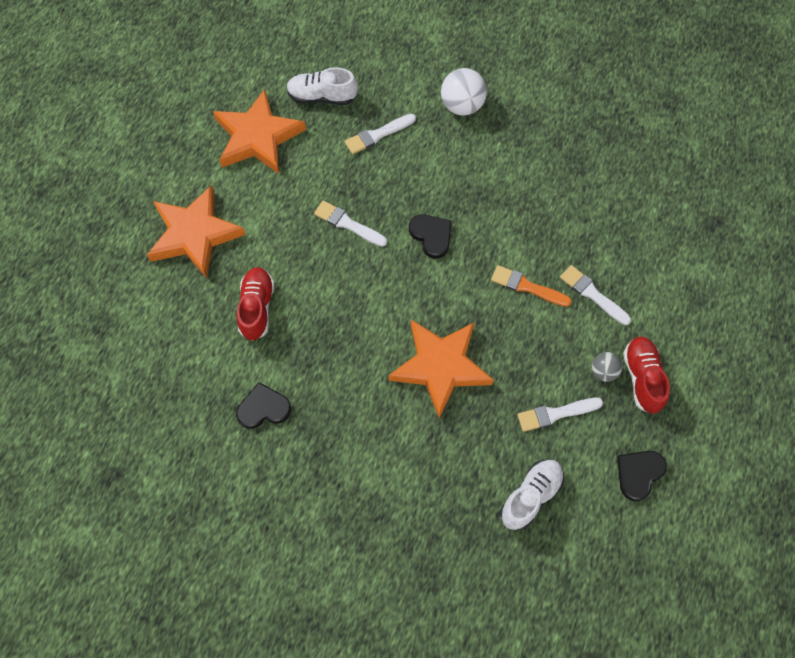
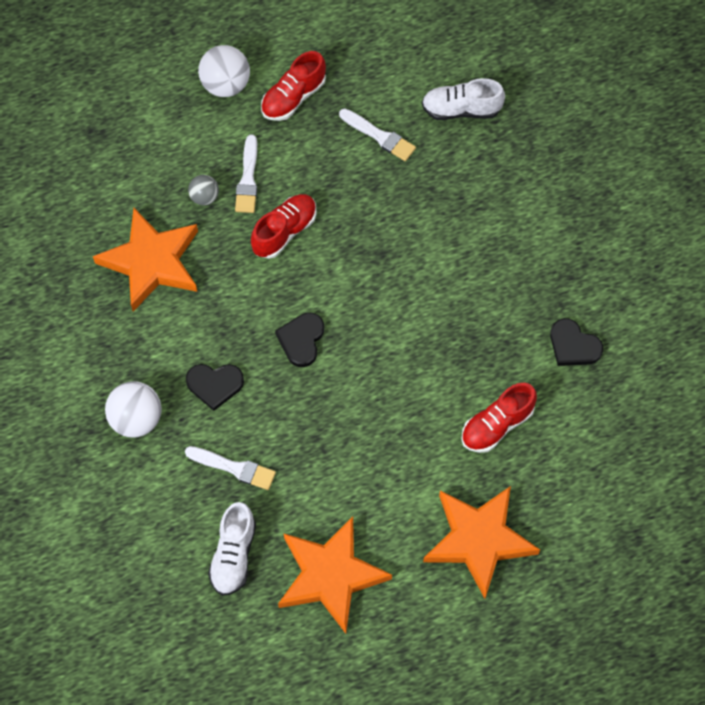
camera: 130 degrees left, 0 degrees up
(322, 96) = (233, 555): white shoe -> white shoe turned 45 degrees clockwise
(347, 224) = (351, 418): white brush -> none
(440, 367) = (416, 243): orange star -> orange star (151, 262)
(527, 286) = (284, 231): orange brush -> red shoe
(603, 372) = (312, 127): grey ball -> grey ball (204, 197)
(639, 474) = (376, 52): black heart -> black heart (215, 385)
(692, 339) = (225, 84): none -> white ball

